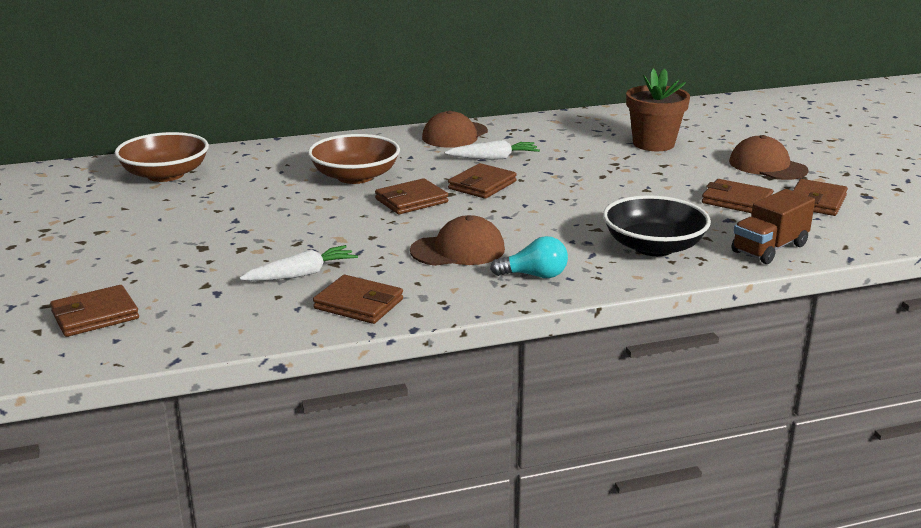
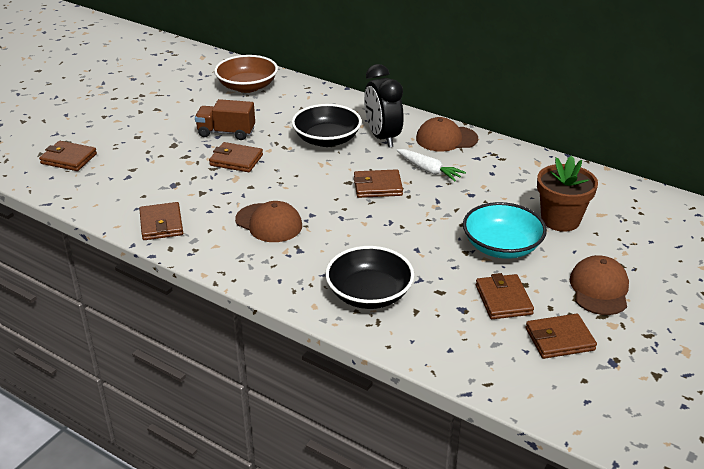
camera: 50 degrees right, 10 degrees up
(301, 274) = (176, 189): white carrot -> none
(355, 177) = (327, 140): brown bowl -> black bowl
(400, 155) = (382, 137): none -> black clock
(411, 201) = (318, 174): brown wallet -> brown wallet (236, 160)
(534, 275) = (267, 266): turquoise light bulb -> none
(659, 175) = (501, 246): none -> turquoise bowl
(769, 248) = (434, 347): brown truck -> brown truck (226, 132)

